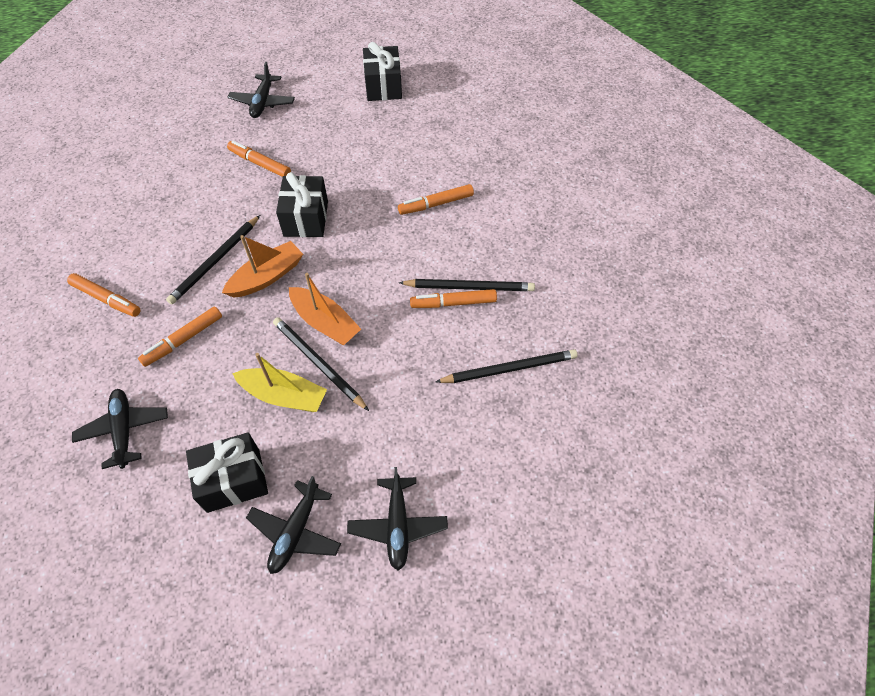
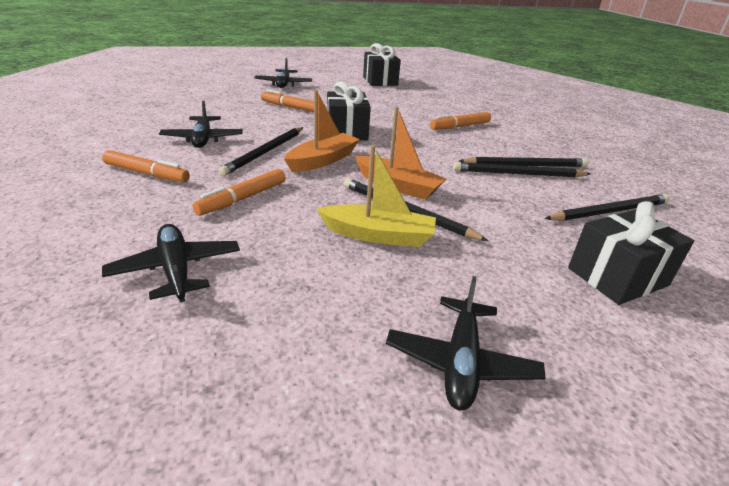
camera: 10 degrees left, 25 degrees down
(233, 480) = (345, 311): black gift -> black gift (617, 277)
(398, 525) = (598, 345): black plane -> black plane (203, 139)
(453, 303) = (518, 174): orange marker -> black pencil

